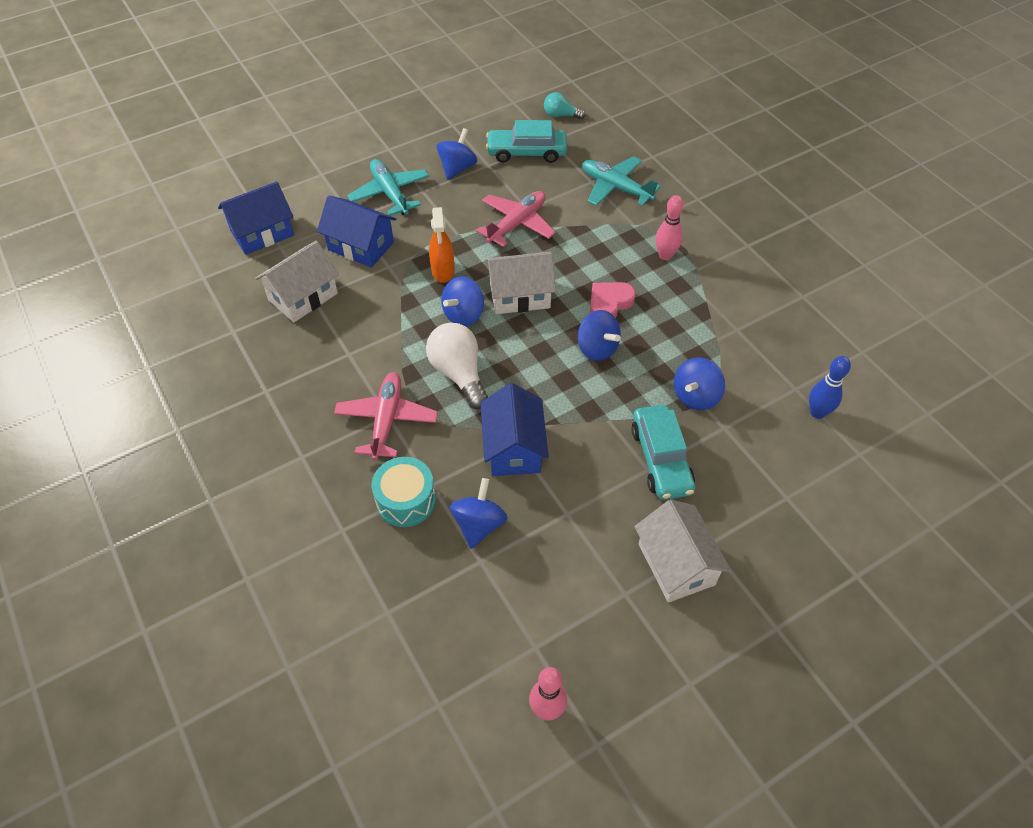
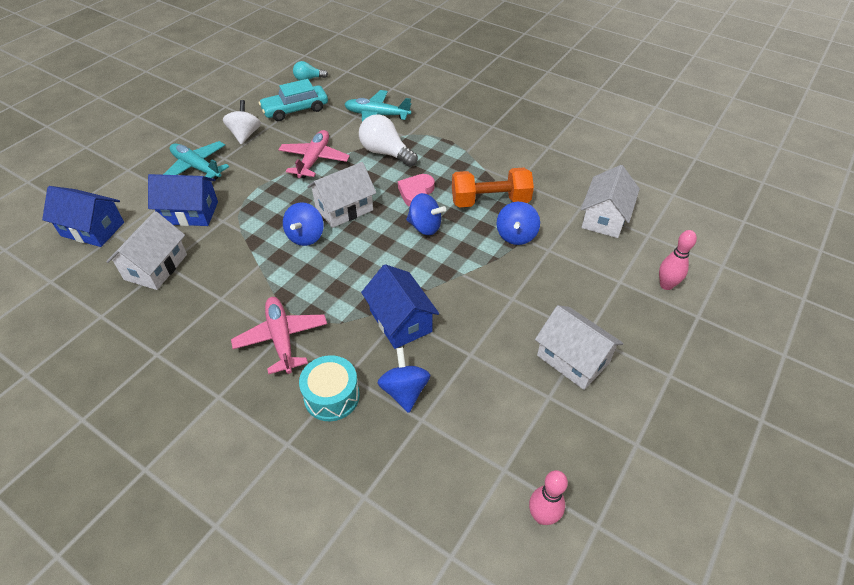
camera: 25 degrees left, 5 degrees down
(262, 233) = (93, 229): blue house -> blue house turned 75 degrees clockwise
(443, 271) = (271, 210): orange spray bottle -> none
(457, 168) = (245, 135): blue spinning top -> white spinning top
(459, 374) = (325, 281): white light bulb -> white light bulb (385, 153)
(661, 459) = (517, 288): turquoise car -> none
(665, 255) = (439, 149): pink bowling pin -> pink bowling pin (666, 285)
(689, 343) = (490, 201): none -> orange dumbbell
(817, 412) = (604, 218): blue bowling pin -> white house

